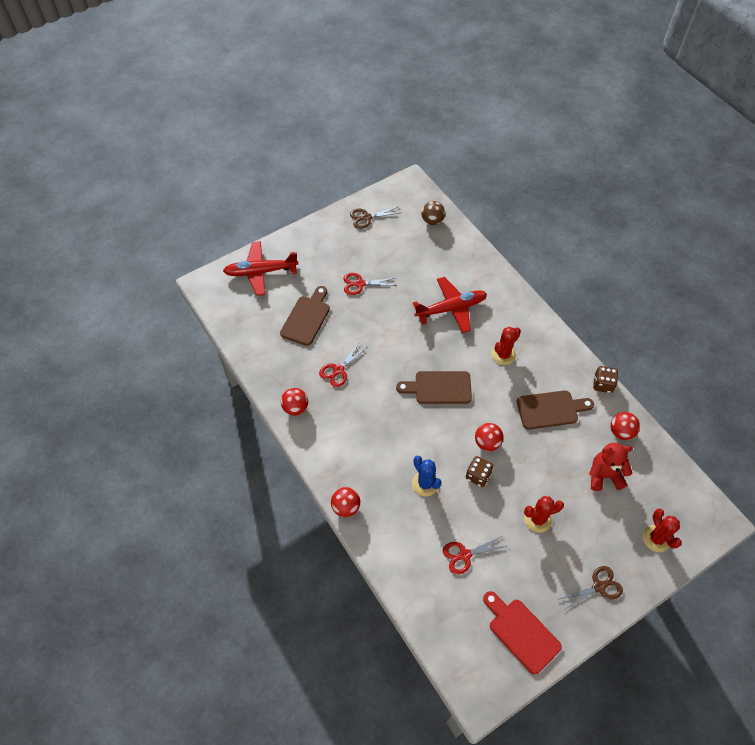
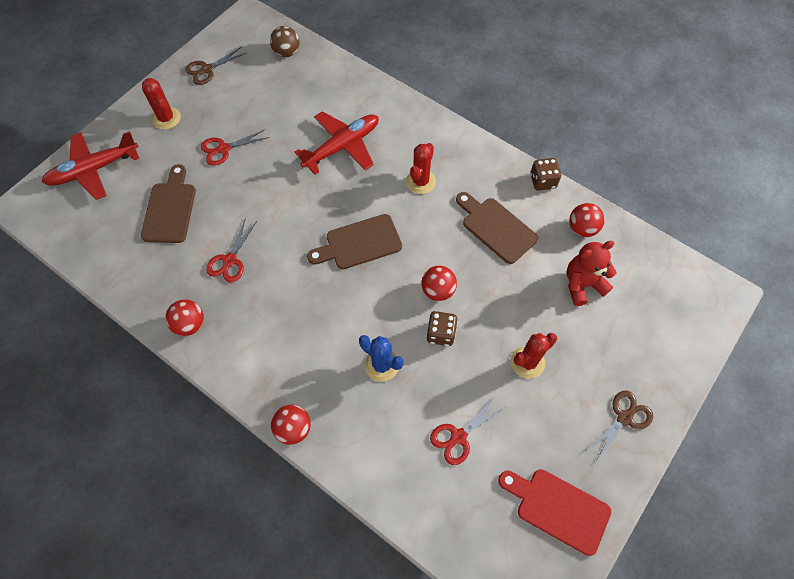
camera: 20 degrees left, 5 degrees up
(550, 409) = (496, 228): brown cutting board -> brown cutting board turned 105 degrees counterclockwise
(656, 538) = (665, 338): red cactus -> red cactus (166, 118)

